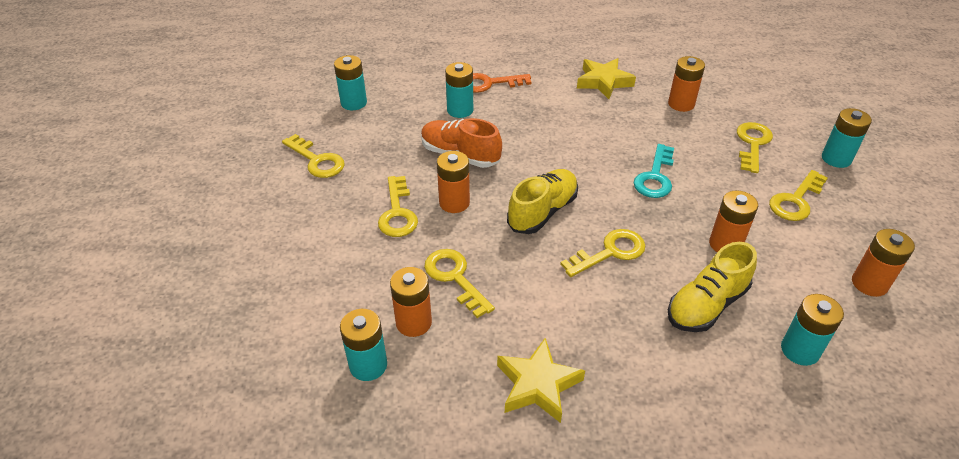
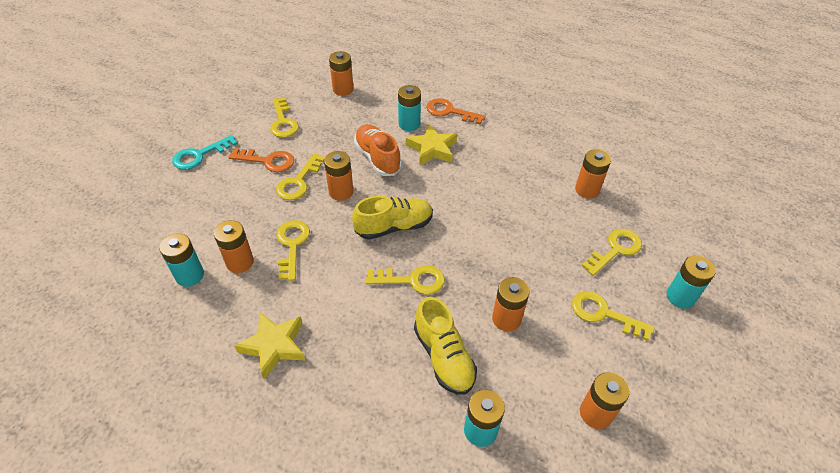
camera: 30 degrees right, 5 degrees up
(339, 207) = (267, 161): none -> orange key
(354, 103) = (343, 89): turquoise battery -> orange battery
(603, 82) = (540, 145): yellow star -> yellow star (432, 149)
(655, 177) = (504, 239): turquoise key -> turquoise key (200, 155)
(706, 305) = (444, 357): yellow shoe -> yellow shoe turned 105 degrees counterclockwise
(796, 200) = (604, 314): yellow key -> yellow key turned 45 degrees clockwise

